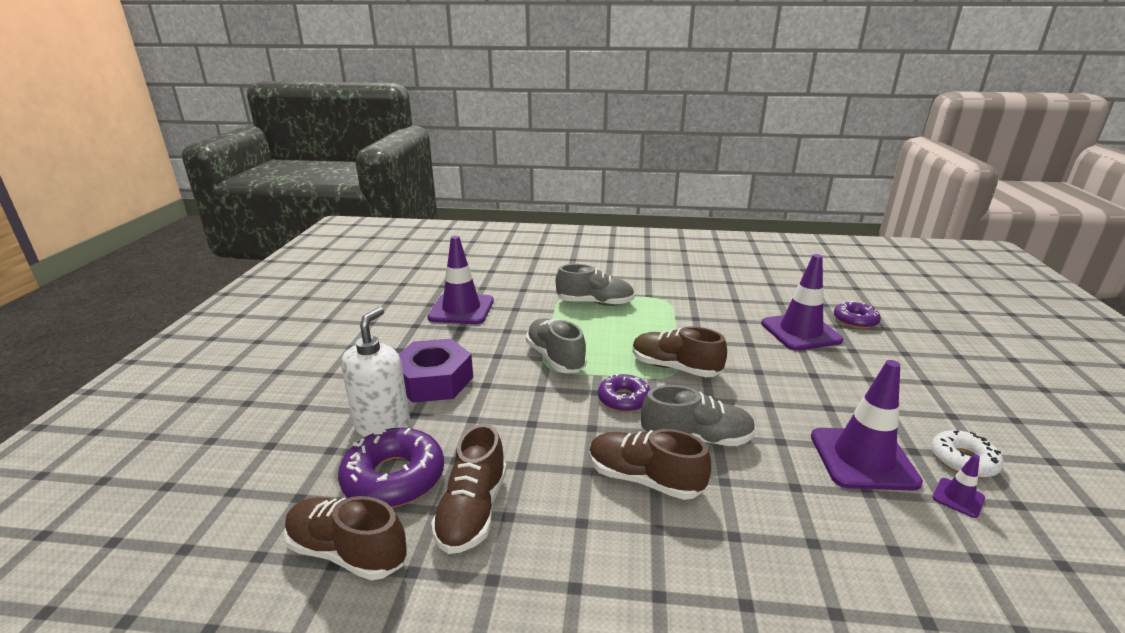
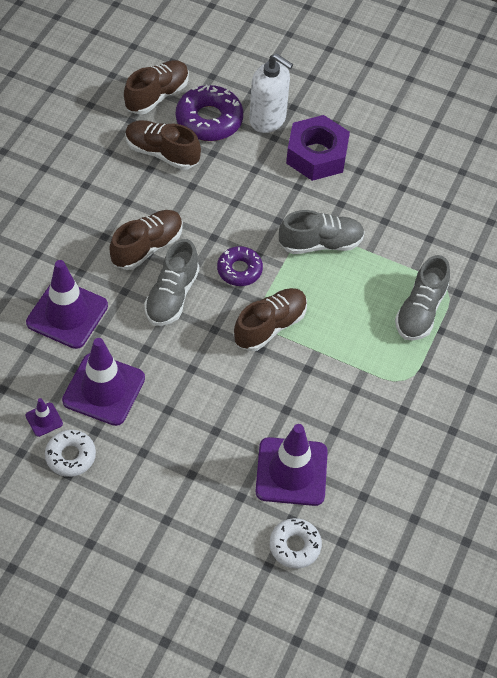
camera: 105 degrees right, 30 degrees up
(461, 309) = (441, 194): purple traffic cone -> purple traffic cone (67, 314)
(855, 320) = (295, 546): purple donut -> white donut

